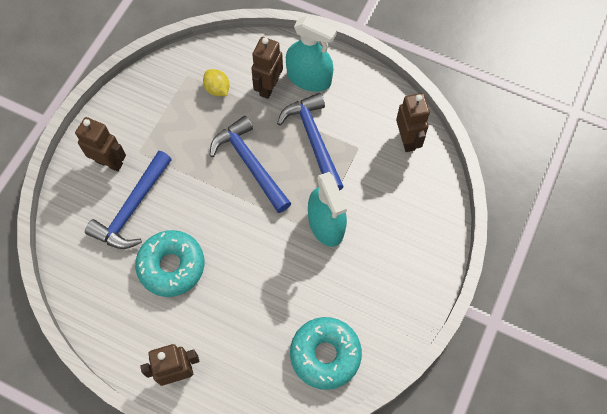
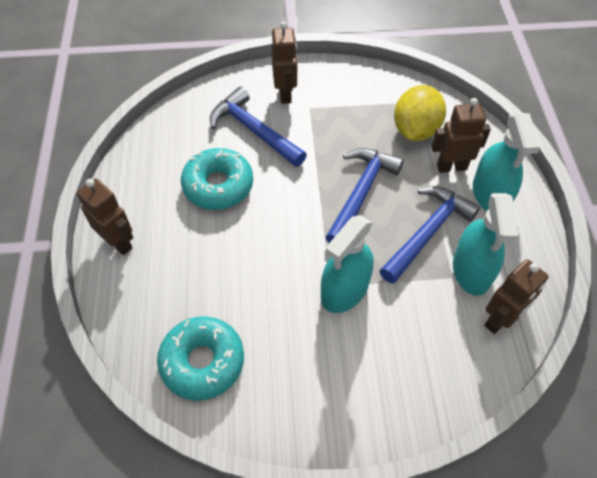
camera: 60 degrees right, 10 degrees down
(132, 209) = (254, 130): blue hammer -> blue hammer turned 45 degrees clockwise
(217, 89) = (415, 130): yellow lemon -> yellow lemon, size x1.84
(361, 132) = (471, 270): none -> turquoise spray bottle

